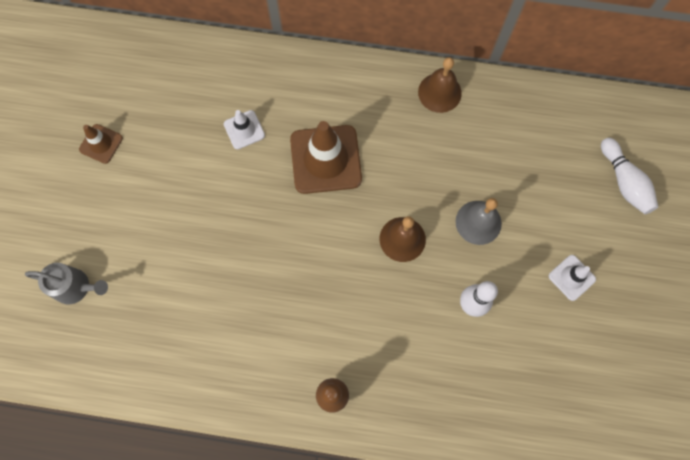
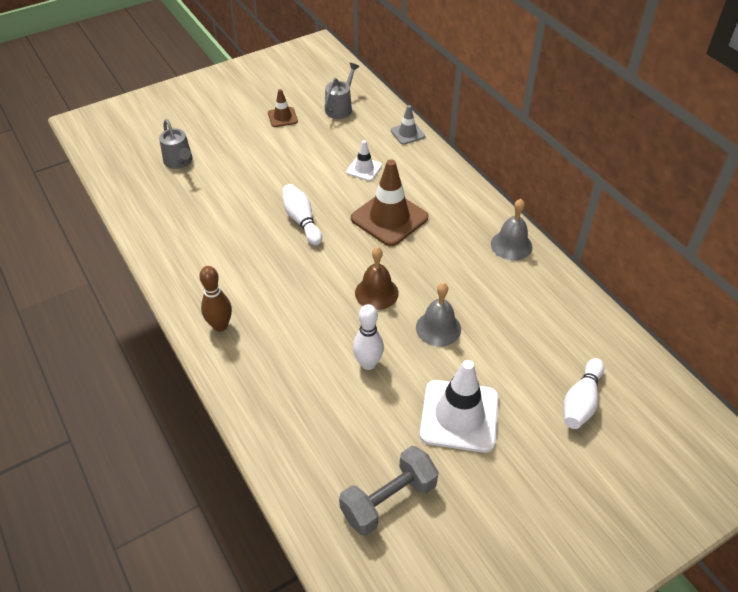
camera: 50 degrees right, 25 degrees down
(138, 82) = (340, 107): none -> grey watering can
(231, 55) = (407, 133): none -> grey traffic cone
(263, 234) = (302, 220): none -> white bowling pin
(439, 92) = (511, 245): brown bell -> grey bell
(571, 277) = (459, 416): white traffic cone -> white traffic cone, size x1.96
(605, 388) = (388, 500): none -> grey dumbbell

